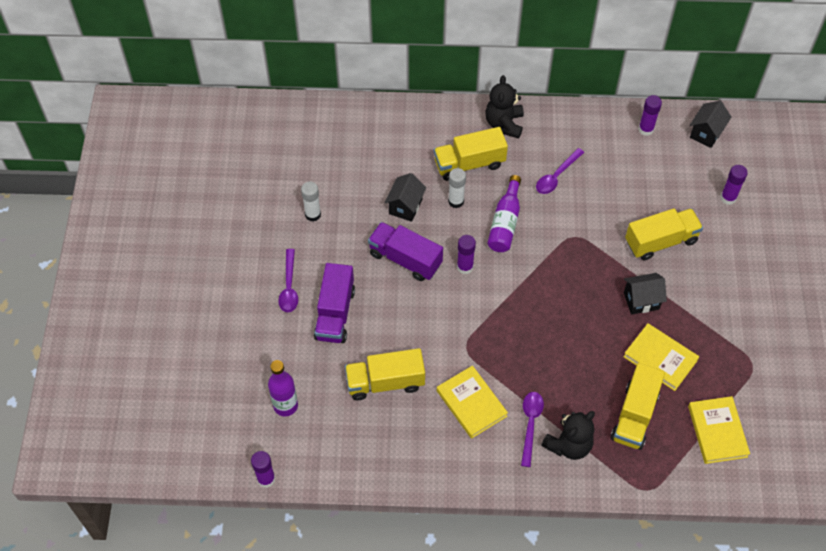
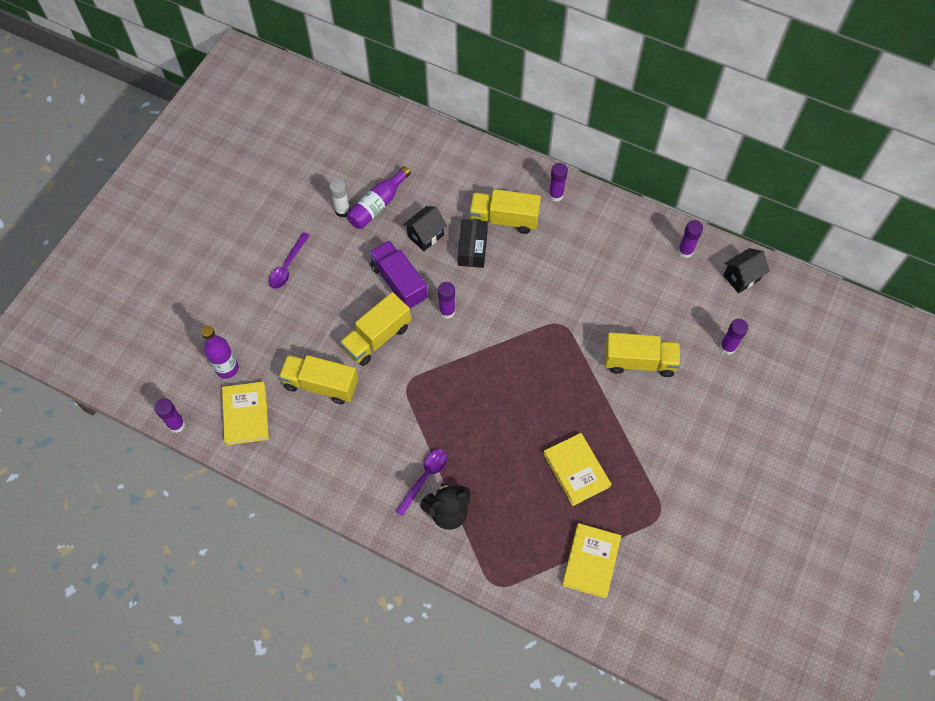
camera: 25 degrees right, 5 degrees up
(335, 313) = (312, 306): purple truck -> none
(456, 201) = (472, 249): white glue stick -> black box
(471, 403) = (384, 436): yellow book -> yellow book (246, 414)
(504, 124) = (556, 195): black teddy bear -> purple glue stick
(505, 222) = (505, 286): purple bottle -> purple bottle (377, 205)
(556, 176) = (576, 262): purple spoon -> none
(634, 415) = (522, 512): yellow truck -> yellow truck (377, 338)
(641, 301) = (589, 409): black house -> none

